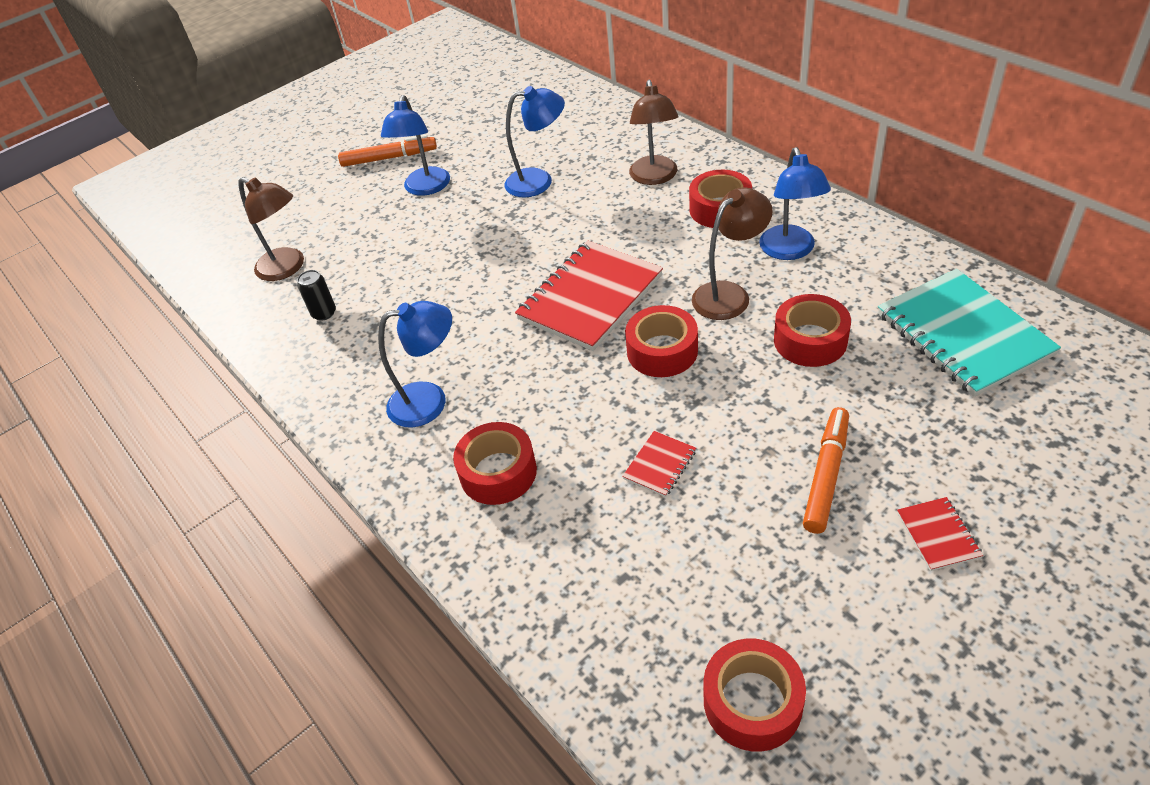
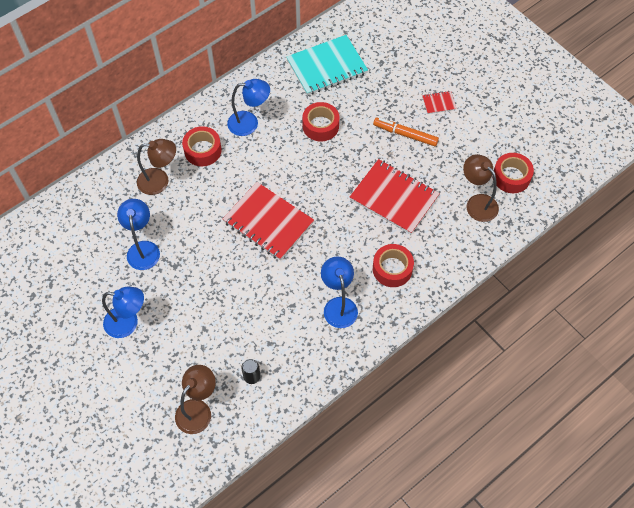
camera: 95 degrees left, 15 degrees up
(389, 158) = (79, 353): orange marker -> none
(659, 465) = (394, 198): red notebook -> red notebook, size x2.30
(662, 351) = (317, 190): red tape -> none
(729, 294) = (279, 155): brown lamp -> brown lamp (477, 203)

